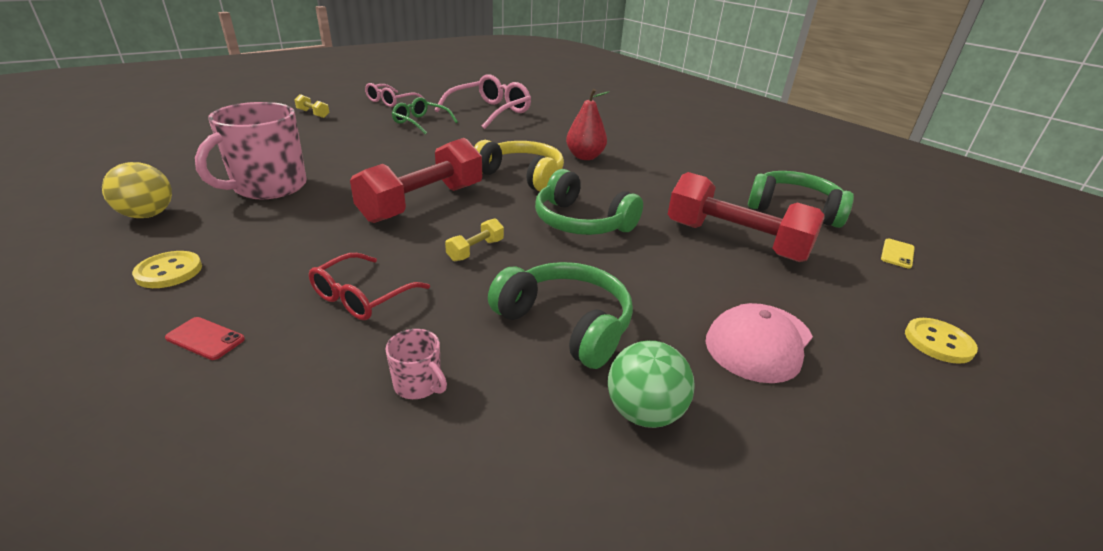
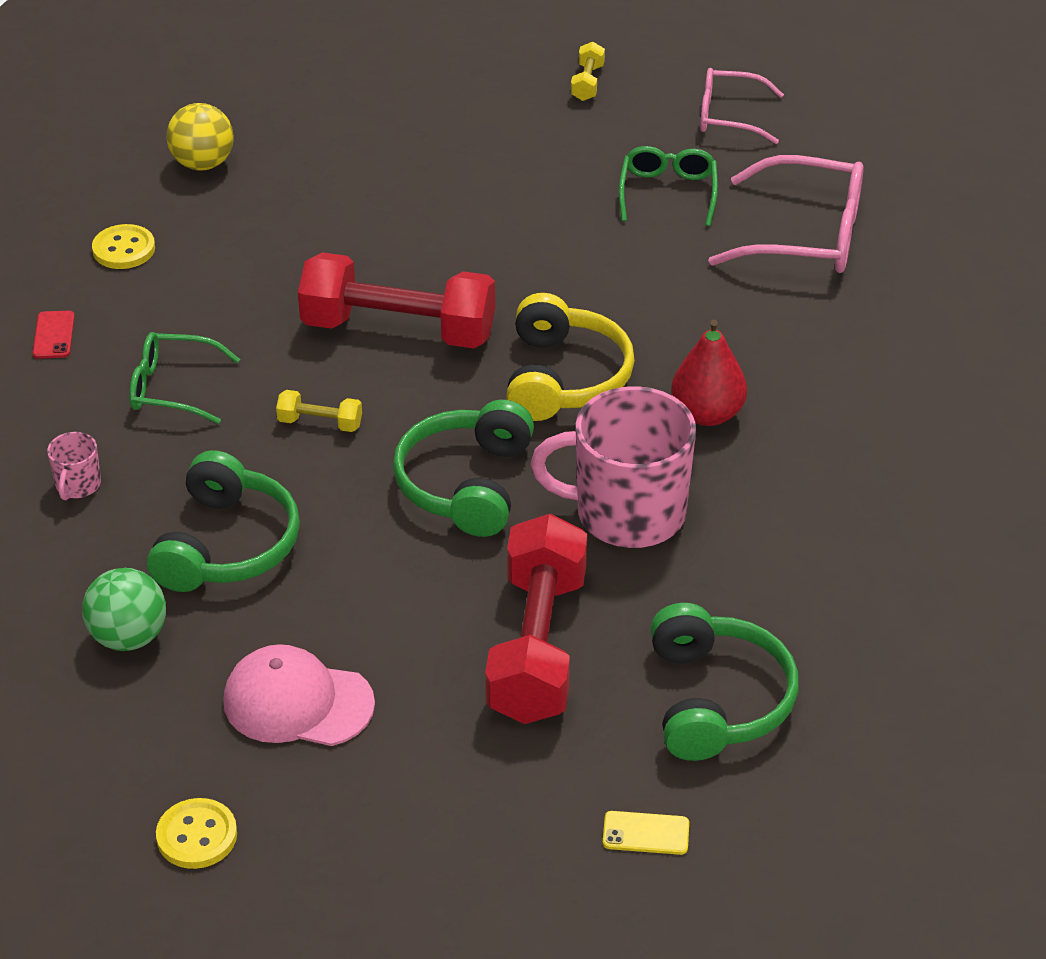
camera: 65 degrees right, 10 degrees up
(268, 187) = (330, 195): pink mug -> pink mug (627, 513)
(362, 297) = (173, 388): red glasses -> green glasses
(938, 342) = (407, 867): yellow button -> yellow button (197, 836)

